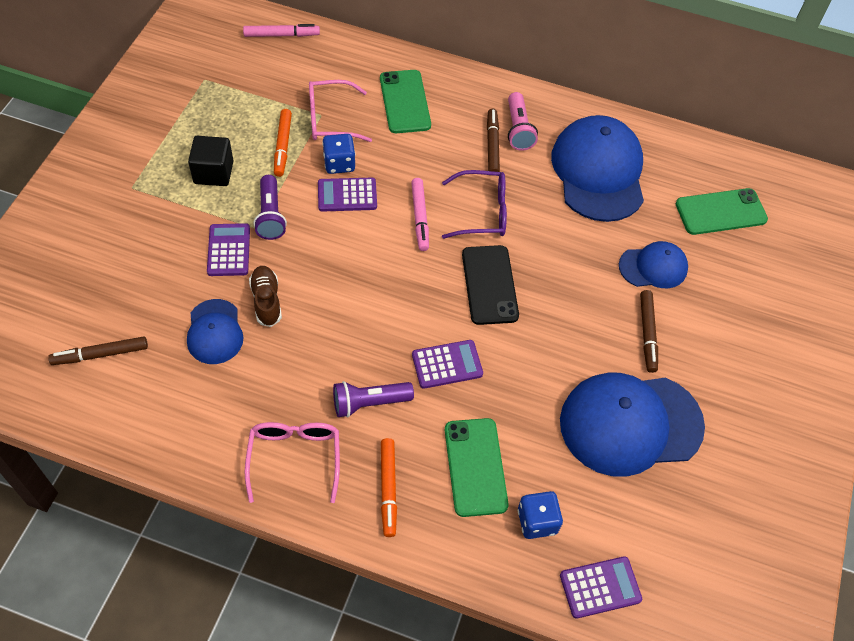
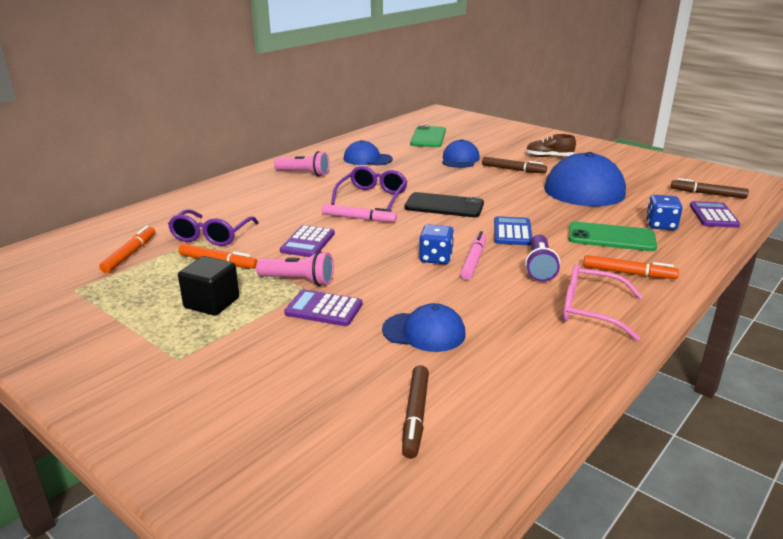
camera: 65 degrees left, 30 degrees down
(266, 301) = (402, 298): brown shoe -> brown shoe (549, 157)
(270, 215) = (298, 281): purple flashlight -> pink flashlight
(274, 82) = (130, 254): none -> orange marker
(281, 35) = (74, 242): pink marker -> pink marker (474, 260)
(331, 119) = (211, 236): pink glasses -> purple glasses
(339, 164) = (268, 240): blue dice -> blue dice (435, 258)
(405, 102) = (229, 204): green phone -> none
(447, 364) = (512, 232): purple calculator -> blue calculator
(492, 145) = (310, 183): brown marker -> brown marker (707, 194)
(598, 172) = (367, 159): blue cap -> blue cap, size x0.53

